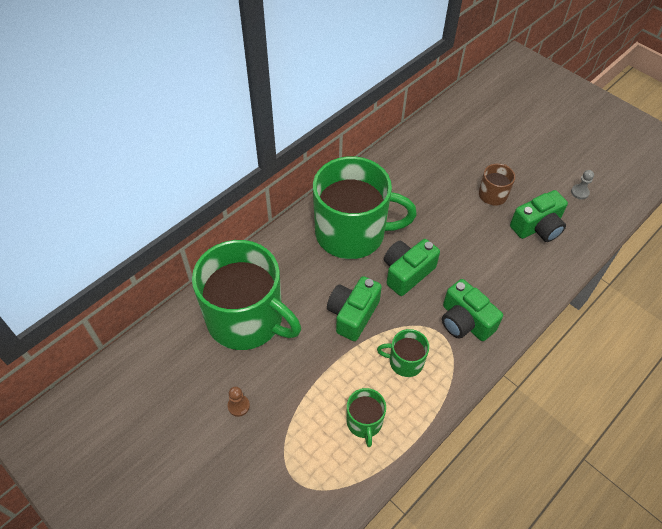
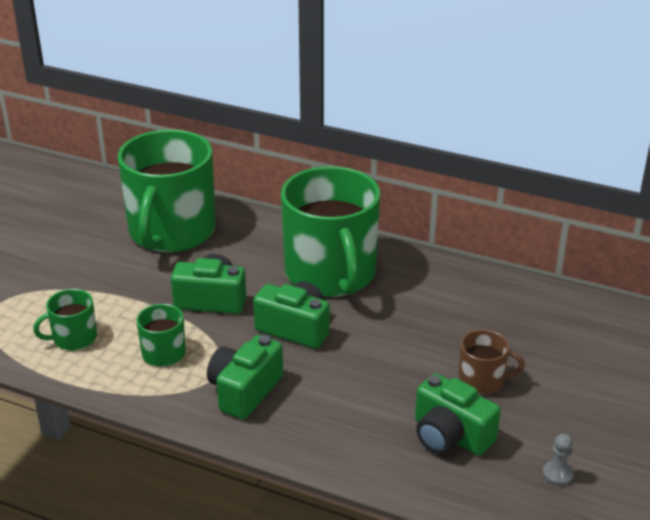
camera: 70 degrees right, 20 degrees down
(238, 406) = (67, 253): brown pawn -> none

